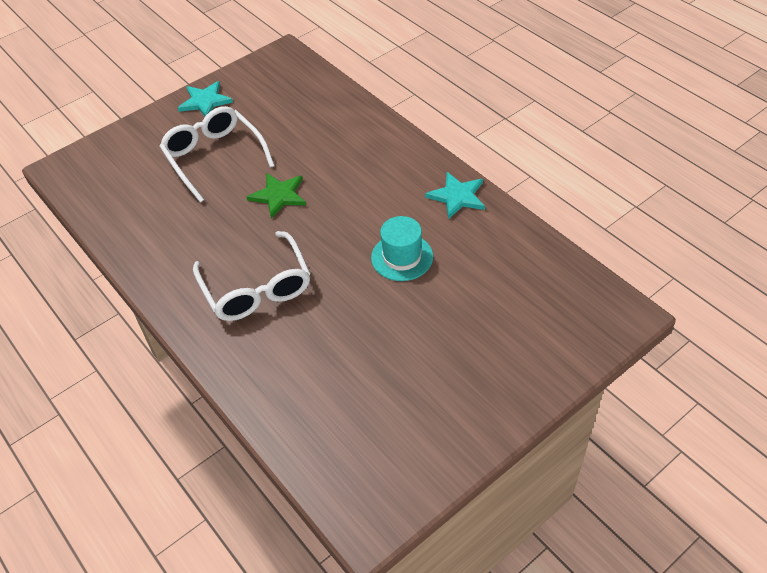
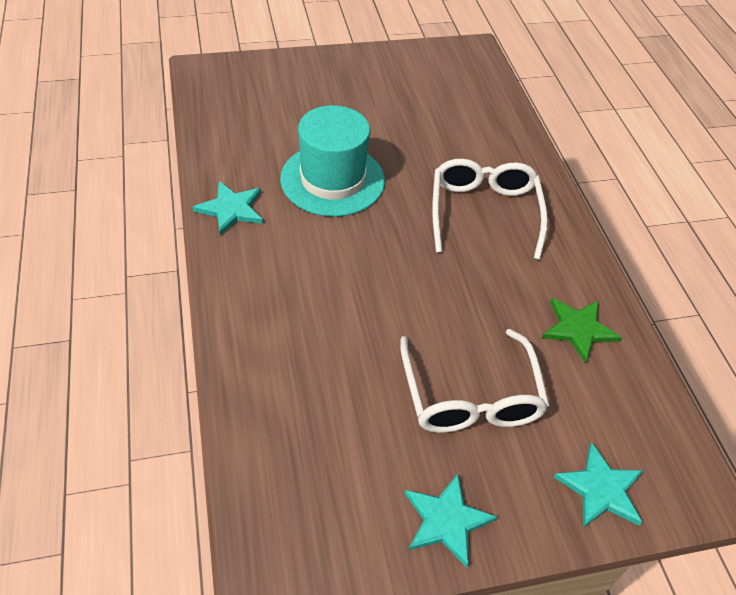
camera: 160 degrees left, 0 degrees up
(121, 146) = (601, 489): none -> turquoise star
(278, 195) = (415, 299): green star -> green star (578, 329)
(402, 257) = (332, 180): turquoise hat -> turquoise hat, size x1.60

